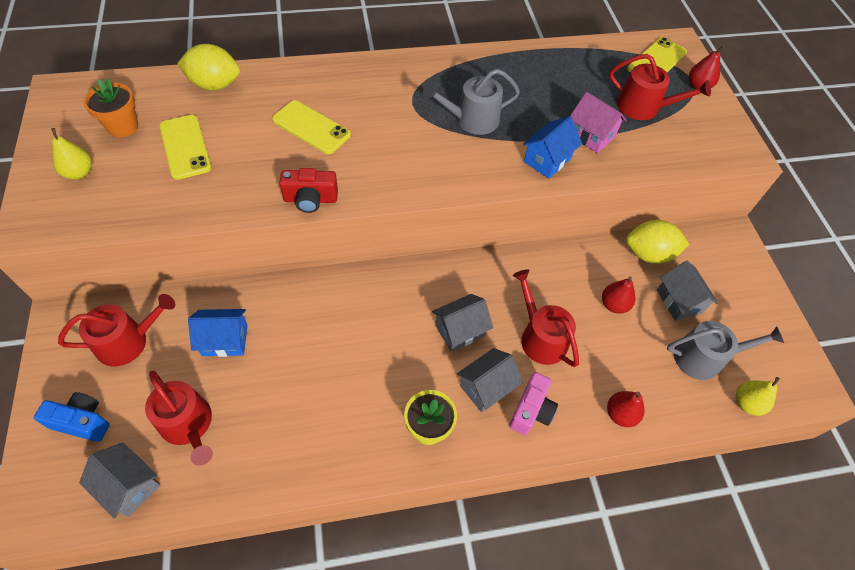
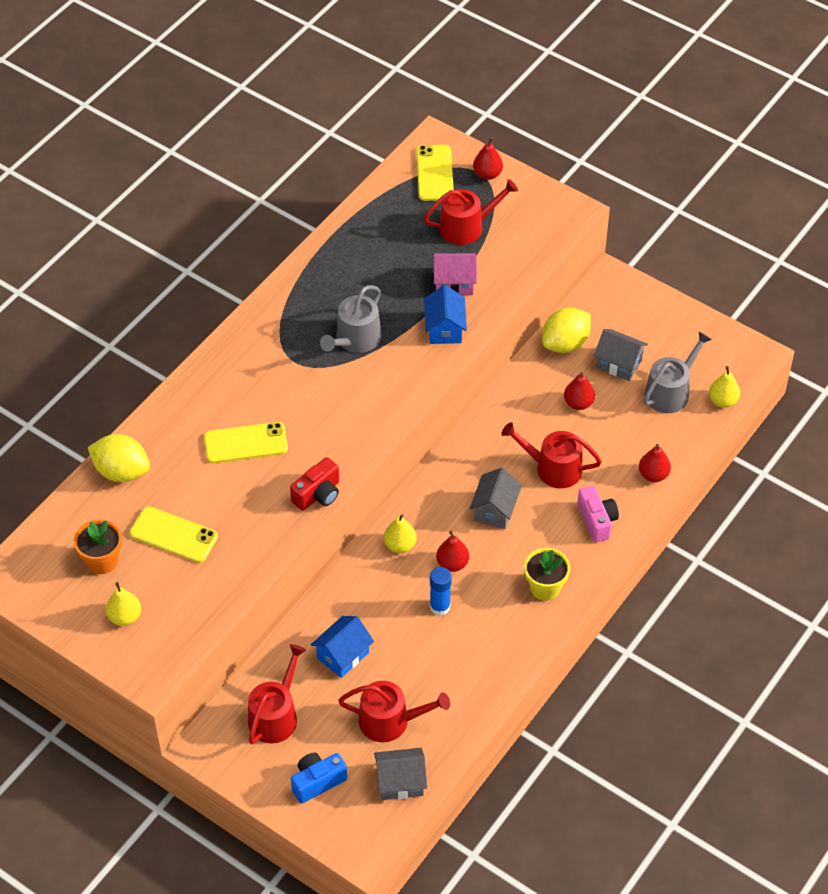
camera: 40 degrees left, 5 degrees down
(215, 85) = (121, 472): yellow lemon -> yellow lemon turned 60 degrees clockwise
(333, 368) = (440, 606): none -> blue glue stick
(362, 296) = (400, 545): none -> yellow pear
(381, 343) = (452, 563): none -> red pear
(486, 387) = (553, 531): grey house -> none

